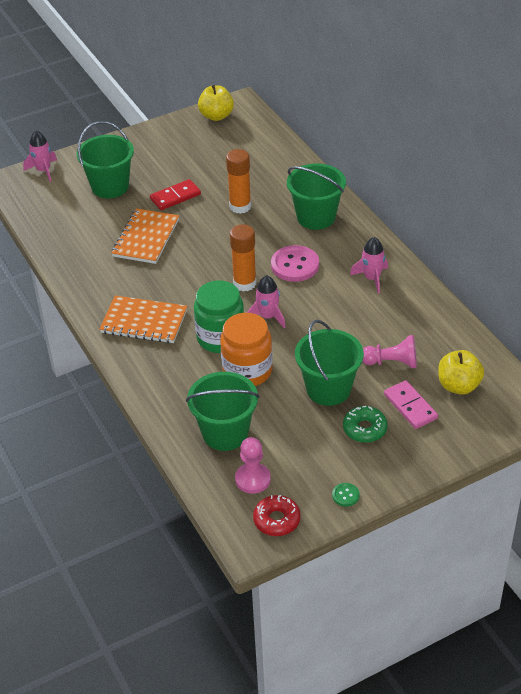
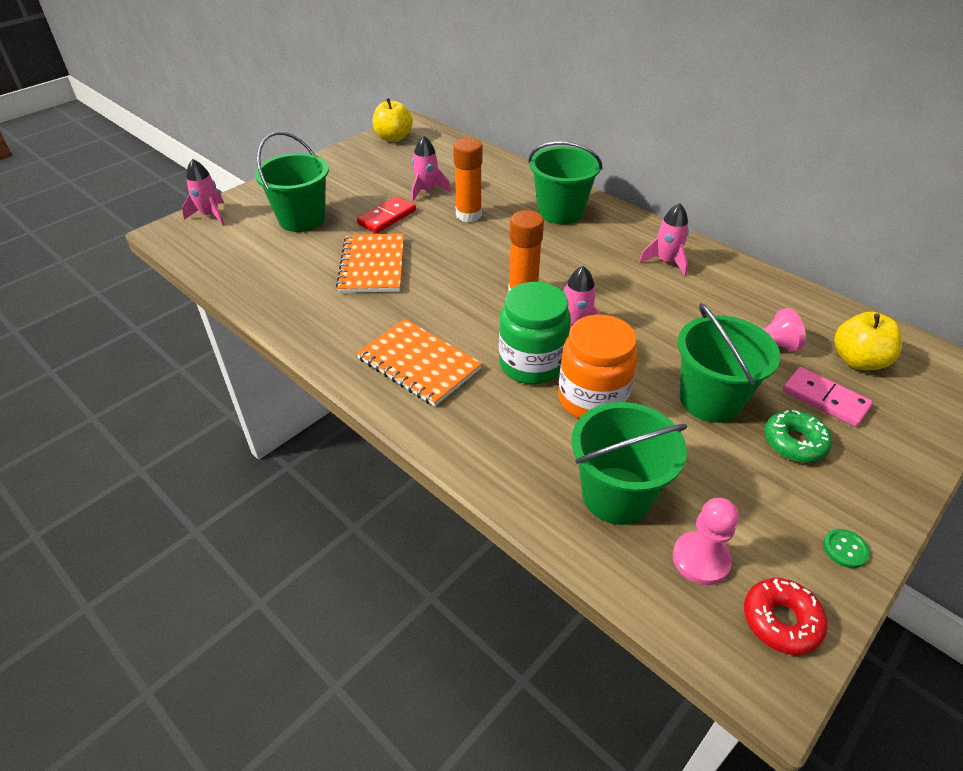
camera: 20 degrees left, 0 degrees up
(144, 321) = (418, 364): orange notebook -> orange notebook turned 45 degrees clockwise
(218, 177) = (427, 191): none -> pink rocket
(295, 265) = (569, 263): pink button -> none

